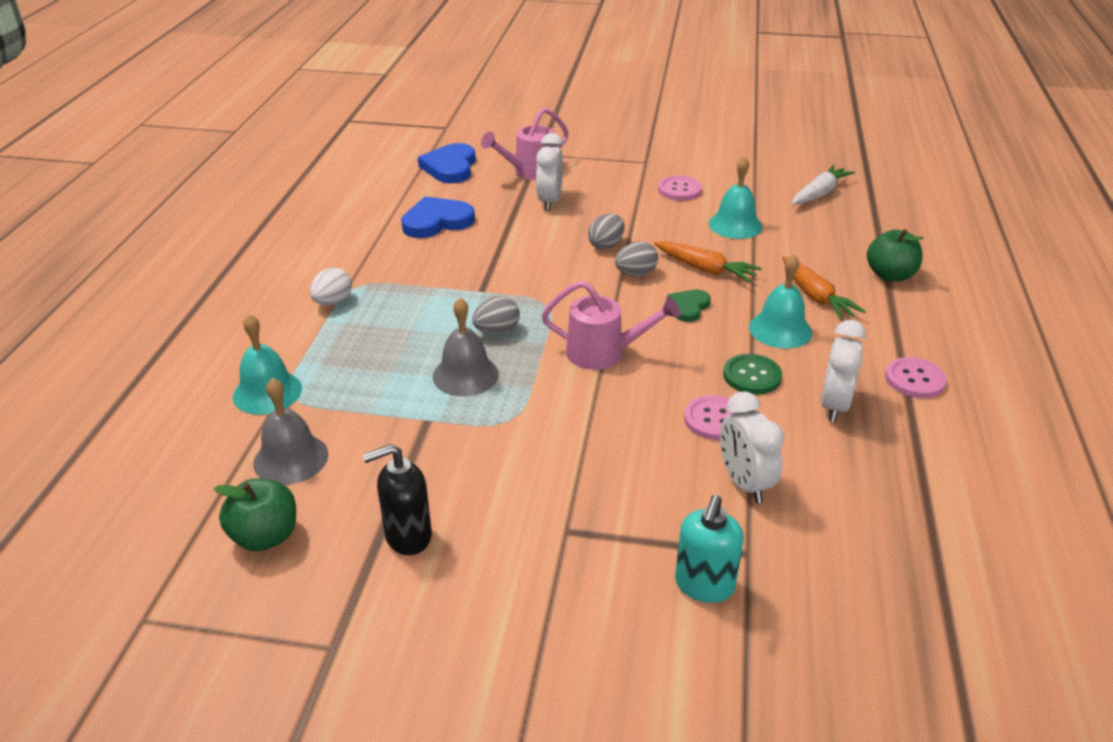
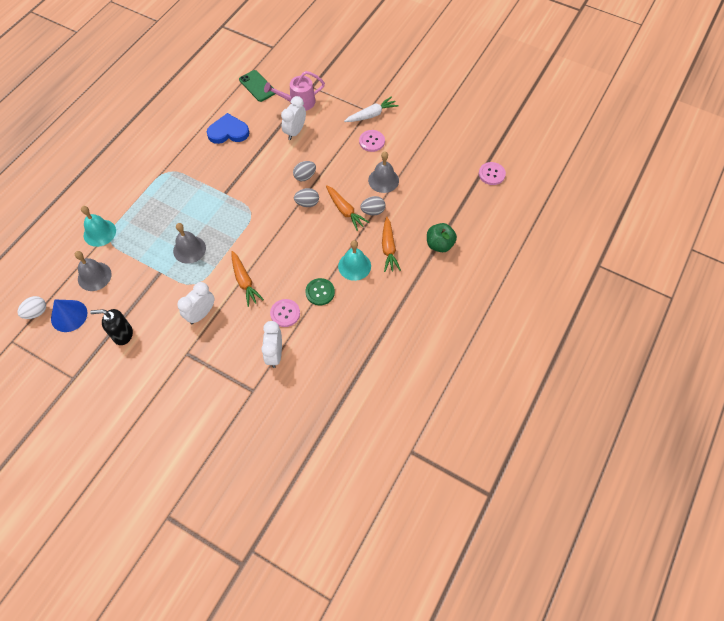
camera: 20 degrees right, 25 degrees up
(265, 536) = (69, 316): green apple -> blue cone
(333, 302) = (151, 180): white egg -> white egg (36, 312)
(450, 167) = (257, 86): blue heart -> green phone
(497, 331) = (217, 224): grey egg -> grey egg (373, 211)
(603, 394) = (244, 281): none -> orange carrot
(604, 353) = (260, 255): pink watering can -> none
(688, 307) = (319, 236): green heart -> none
(704, 585) = (225, 400): turquoise soap dispenser -> none
(735, 225) = (383, 180): turquoise bell -> grey bell
(819, 193) = (449, 167): white carrot -> white carrot (371, 115)
(834, 406) = (346, 323): white clock -> white clock (201, 314)
(914, 379) = (396, 320): pink button -> pink button (491, 174)

